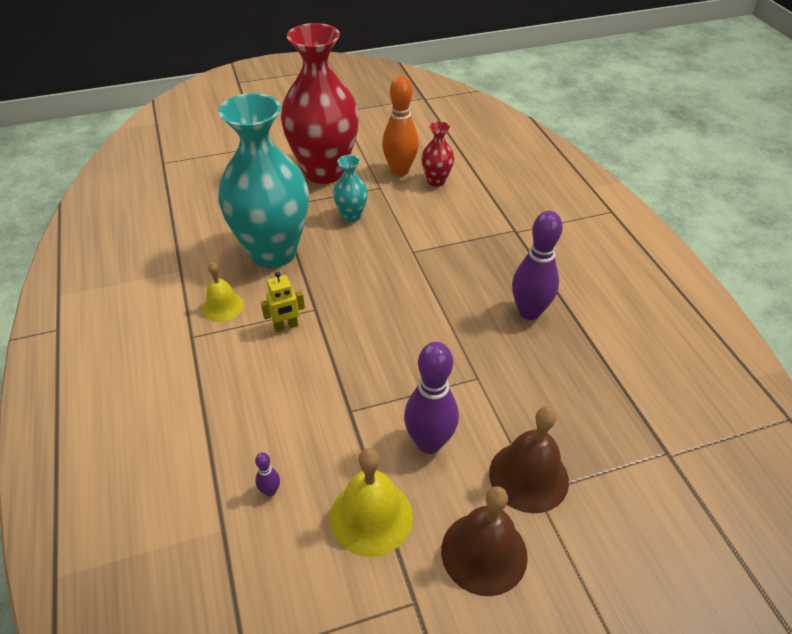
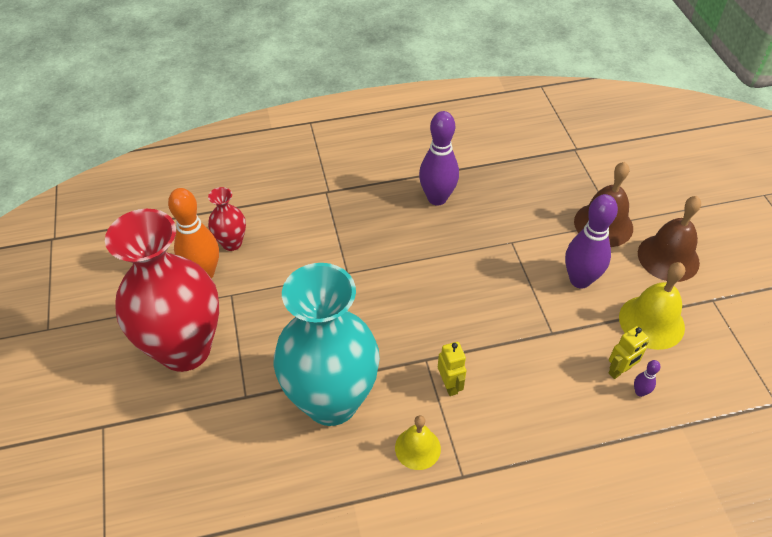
camera: 85 degrees left, 5 degrees up
(299, 473) = (619, 371): none -> yellow robot
(351, 216) = (279, 324): turquoise vase -> none

